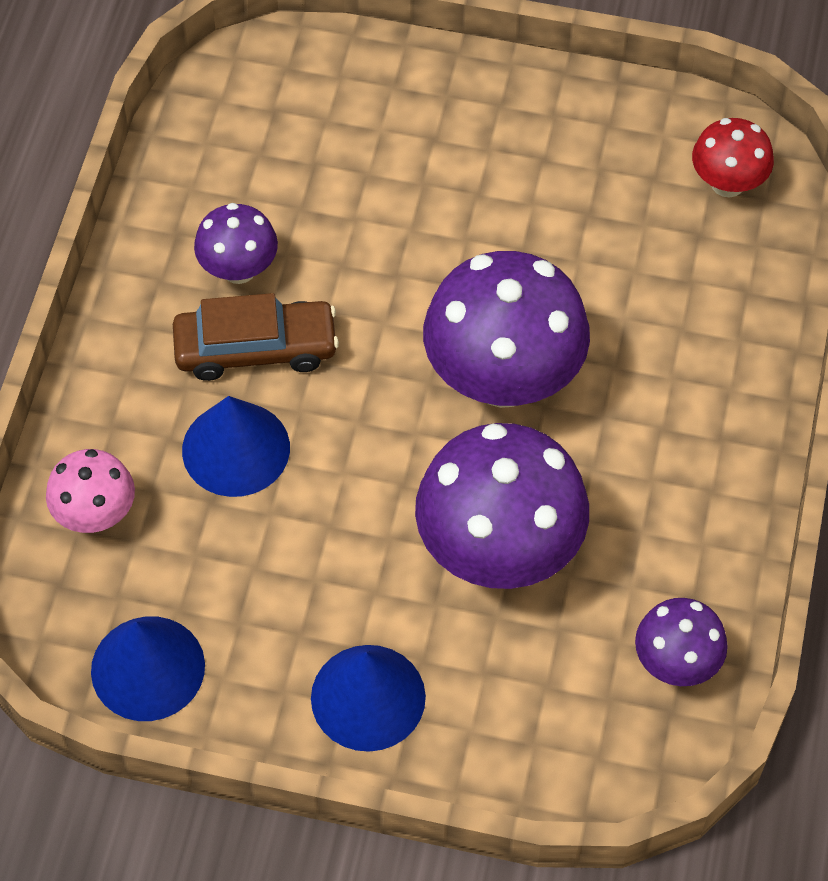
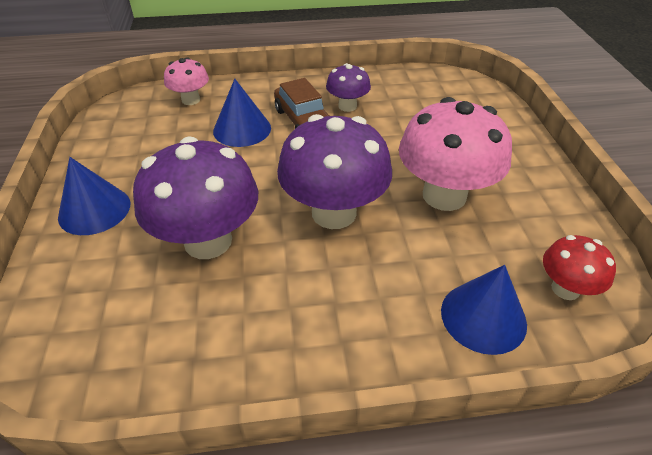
camera: 70 degrees right, 15 degrees down
(148, 668) = (107, 133): blue cone -> blue cone (483, 317)
(522, 230) = (444, 195): none -> pink mushroom
(676, 662) = (134, 362): purple mushroom -> none

